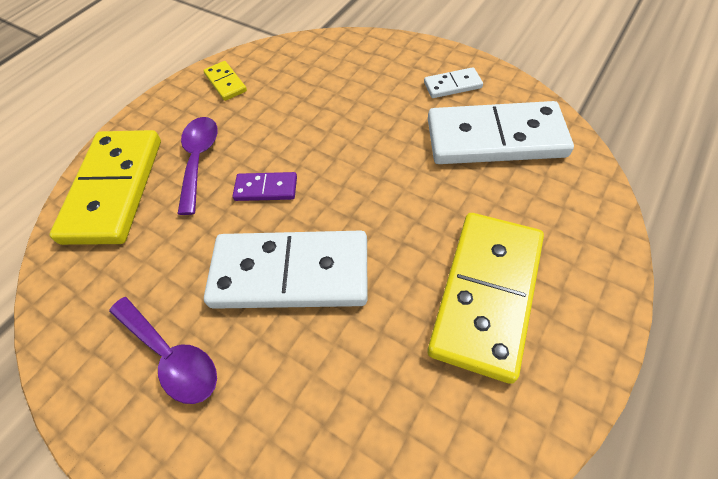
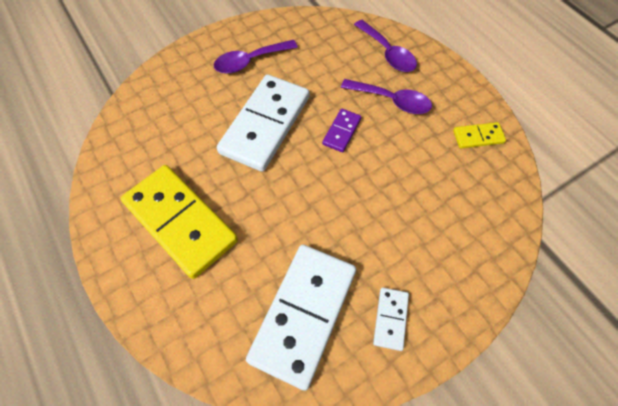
camera: 110 degrees right, 5 degrees up
(115, 189) = (387, 53): yellow domino -> purple spoon

